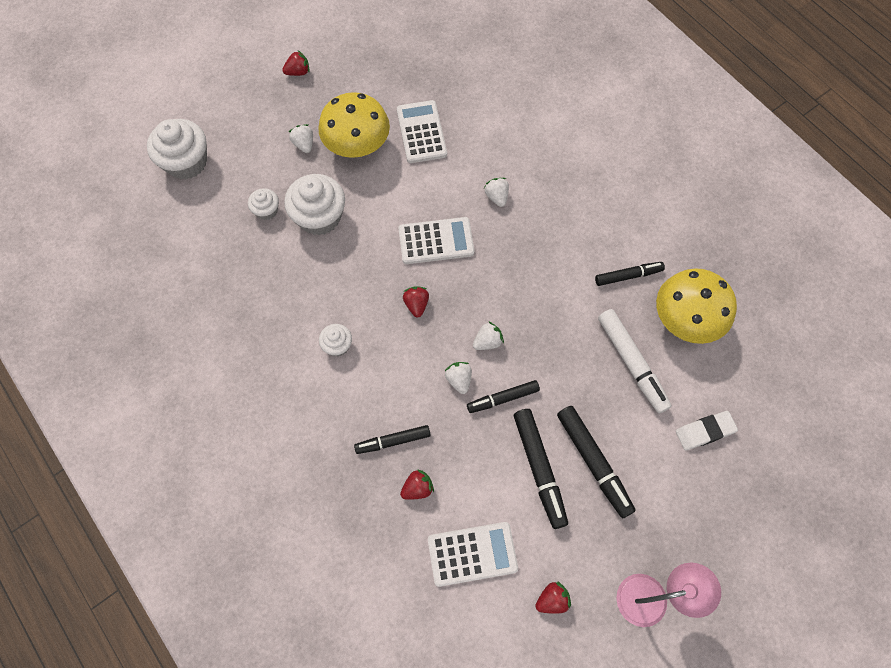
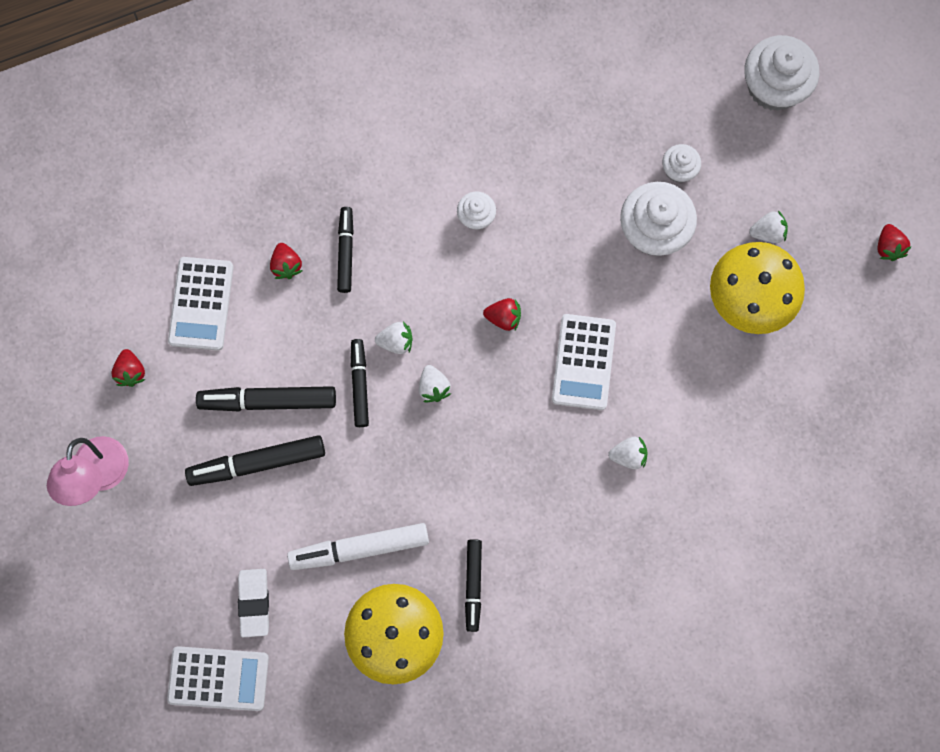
camera: 105 degrees right, 10 degrees up
(421, 132) = (752, 385): white calculator -> white calculator (218, 678)

